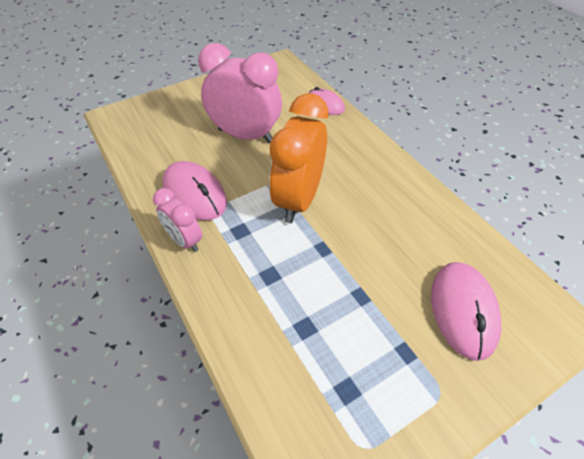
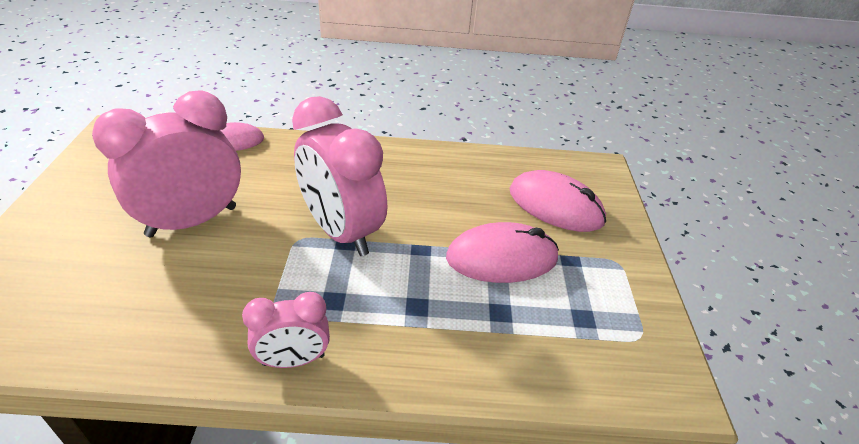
camera: 60 degrees left, 10 degrees down
(194, 193) = (227, 314): pink mouse -> pink mouse (502, 258)
(298, 199) = (341, 232): orange clock -> pink clock

